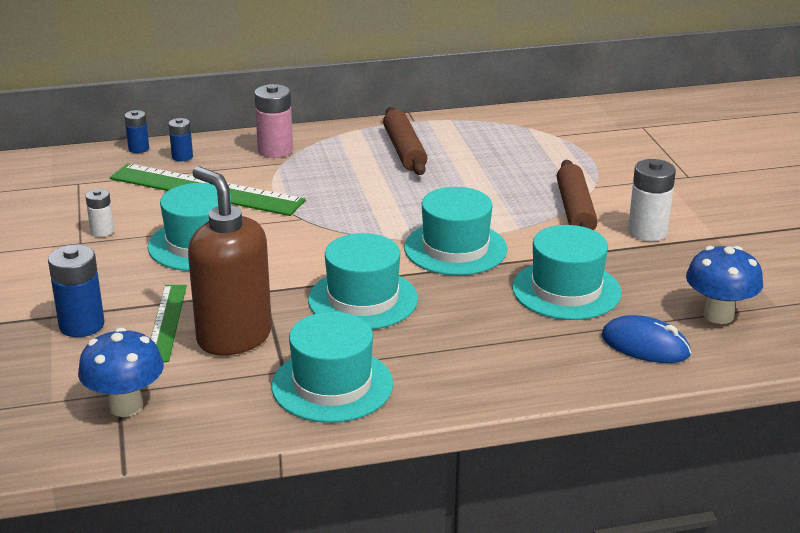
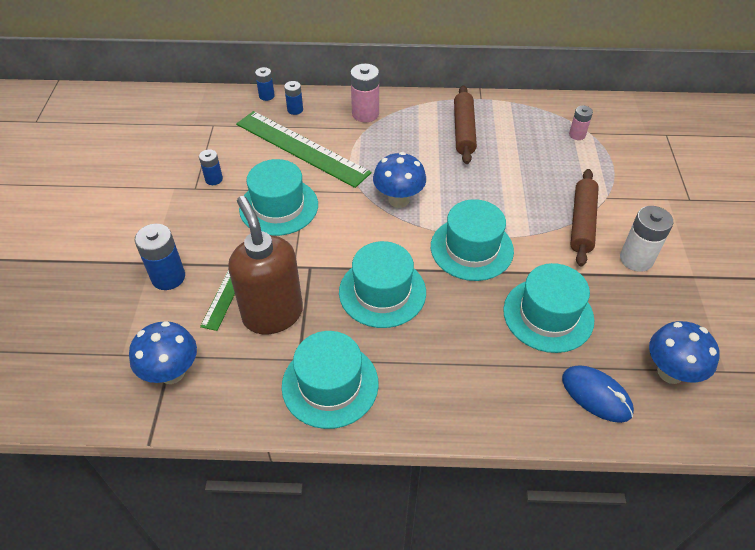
camera: 15 degrees right, 20 degrees up
(102, 231) = (214, 179): white battery -> blue battery
(349, 219) = (398, 200): none -> blue mushroom
(541, 139) = (577, 135): none -> pink battery

